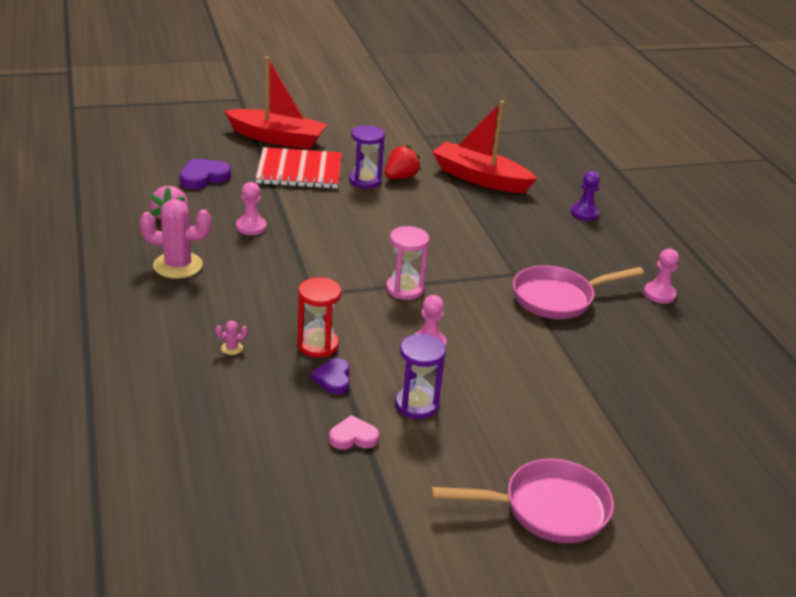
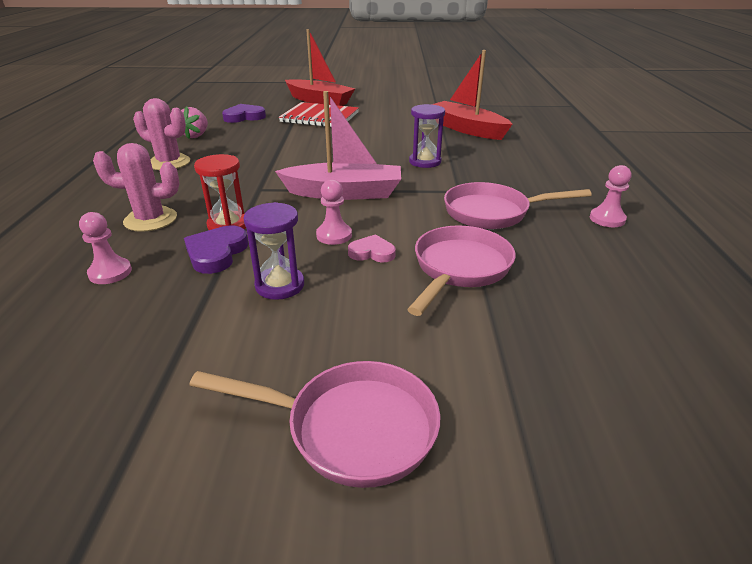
camera: 20 degrees right, 0 degrees up
(232, 348) = (150, 220): pink cactus -> pink cactus, size x2.48
(251, 227) = (251, 145): pink pawn -> pink pawn (110, 272)
(333, 379) = (216, 253): purple heart -> purple heart, size x1.50
(353, 437) = (187, 307): pink heart -> pink heart (372, 252)
(365, 180) = (367, 125): purple hourglass -> purple hourglass (425, 162)
(400, 177) = (398, 125): red strawberry -> none
(404, 289) = (344, 193): pink hourglass -> pink boat
(557, 366) = (459, 269): none -> pink pan
(584, 213) = (552, 155): purple pawn -> none

